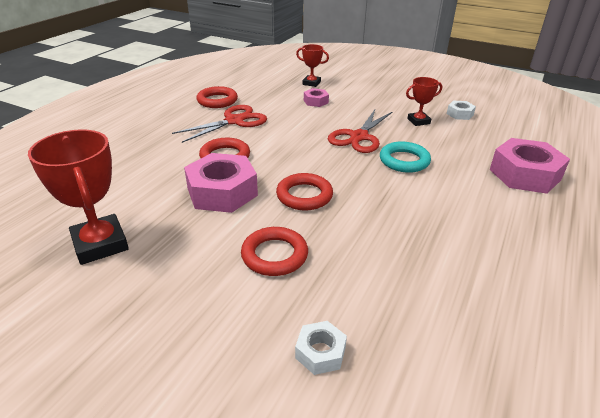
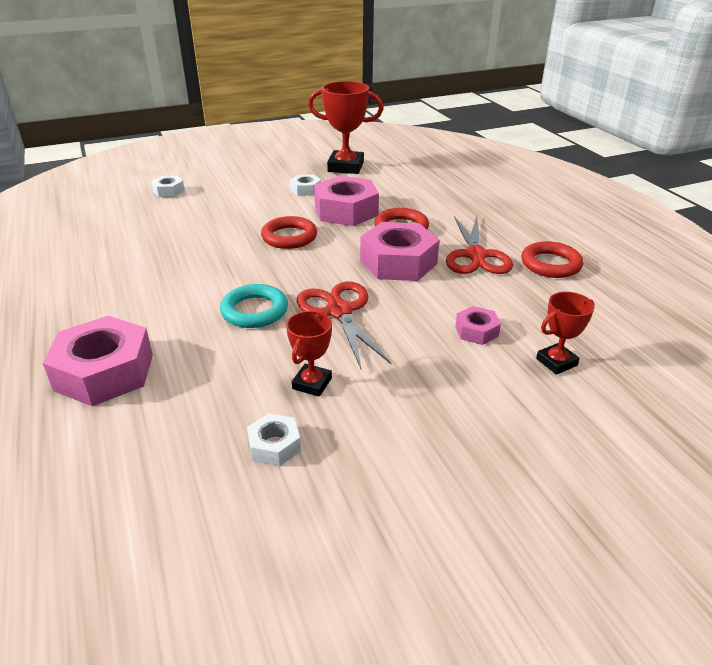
camera: 130 degrees right, 0 degrees up
(198, 238) = (305, 190): none -> white nut
(274, 255) = (249, 204): red ring -> none
(278, 140) = (398, 262): none -> pink nut

